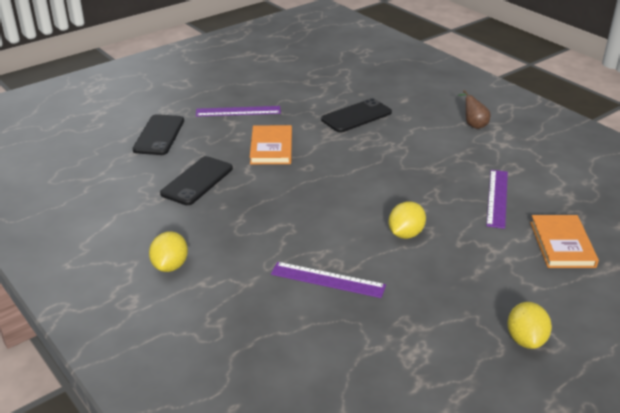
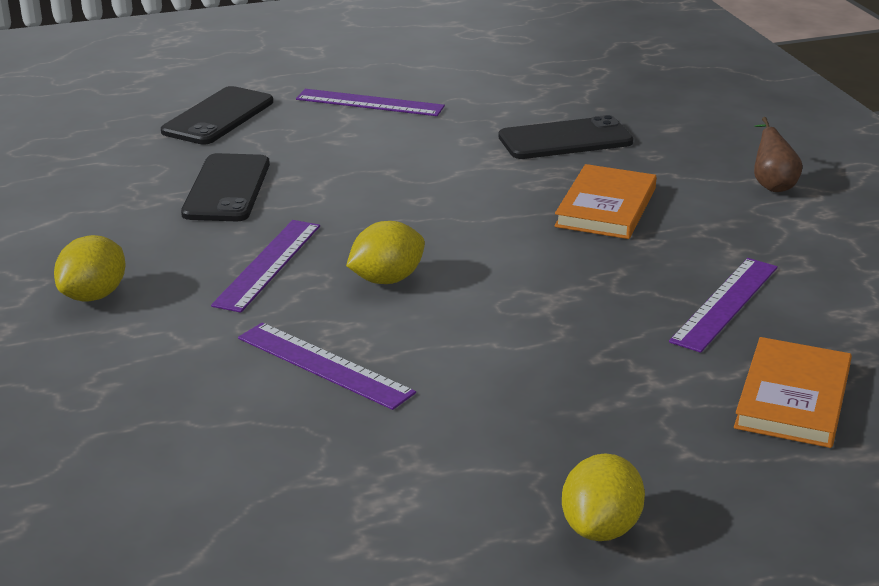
camera: 20 degrees right, 5 degrees down
(197, 181) = (227, 189): black phone -> black phone turned 45 degrees counterclockwise
(254, 224) = (268, 264): none -> purple ruler
(271, 148) = (383, 162): orange book -> orange book (606, 207)
(405, 234) = (511, 326): yellow lemon -> yellow lemon (386, 279)

